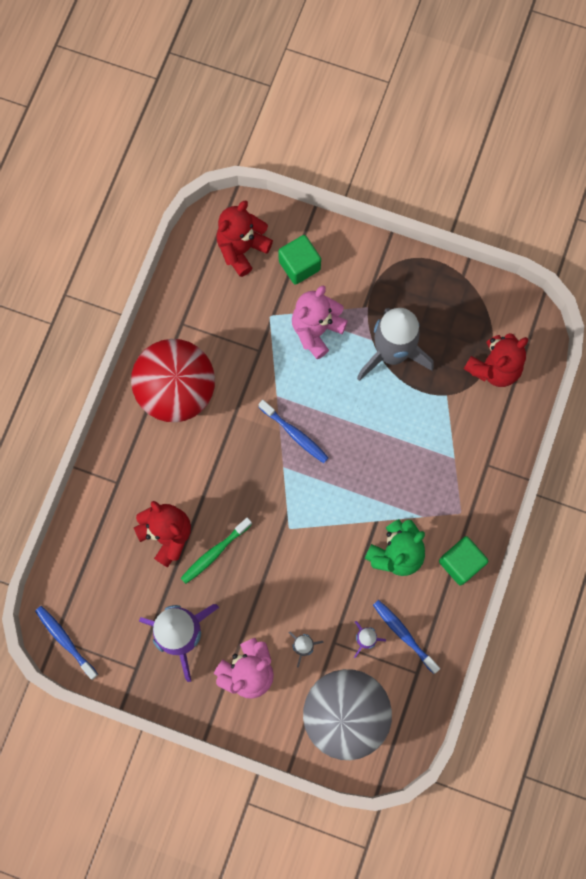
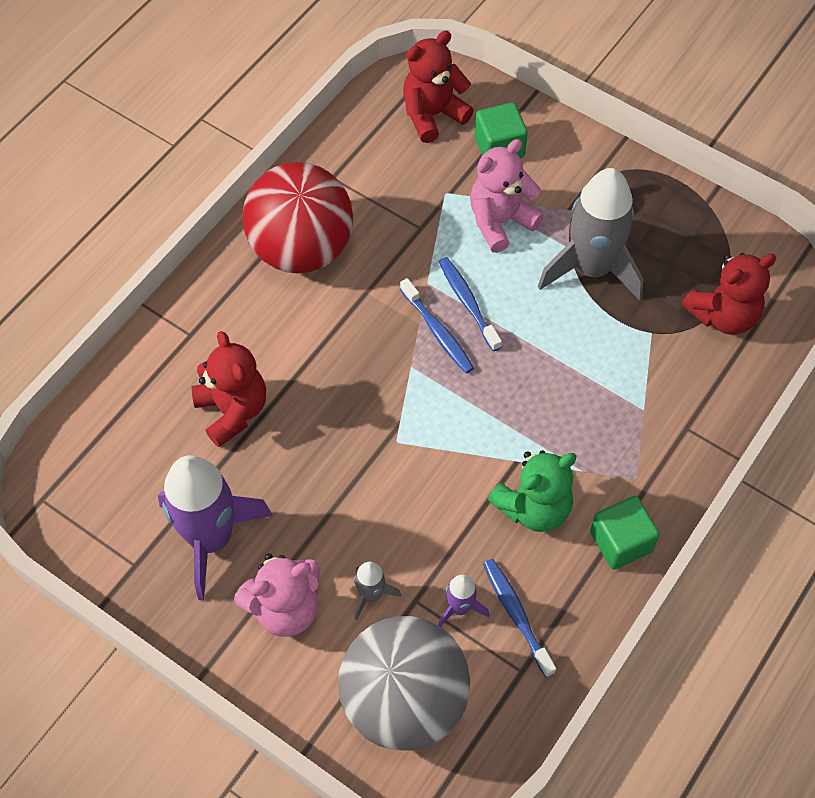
camera: 15 degrees right, 15 degrees down
(65, 640) = (54, 505): blue toothbrush -> blue toothbrush (468, 302)
(214, 553) = (288, 447): green toothbrush -> none

